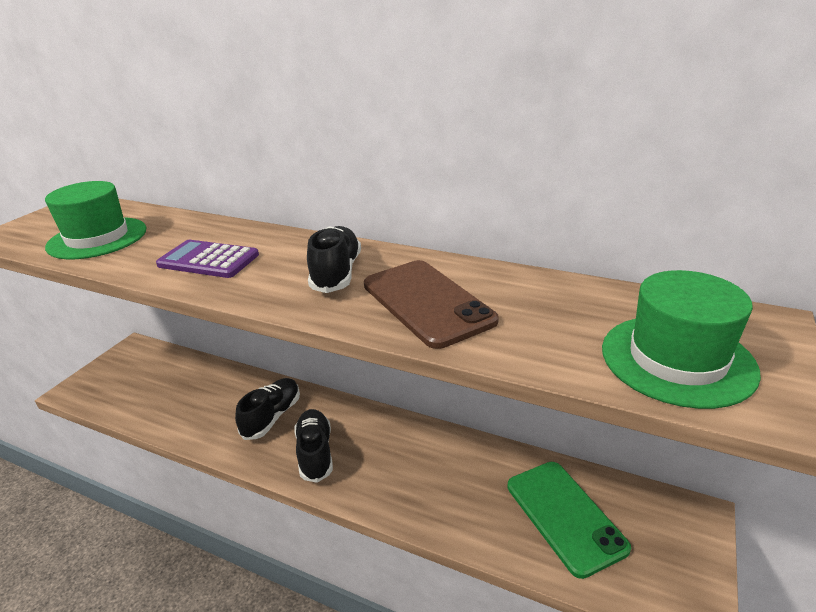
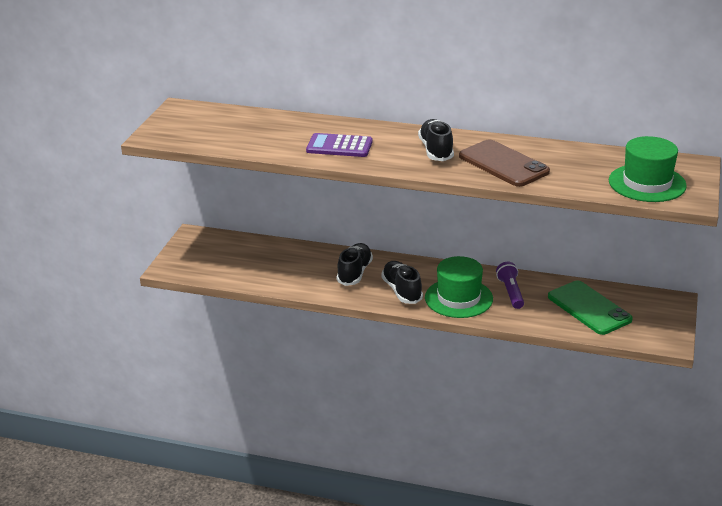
camera: 10 degrees left, 0 degrees up
(97, 238) = (236, 135): green hat -> green hat (458, 298)
(457, 471) = (510, 292): none -> purple flashlight

